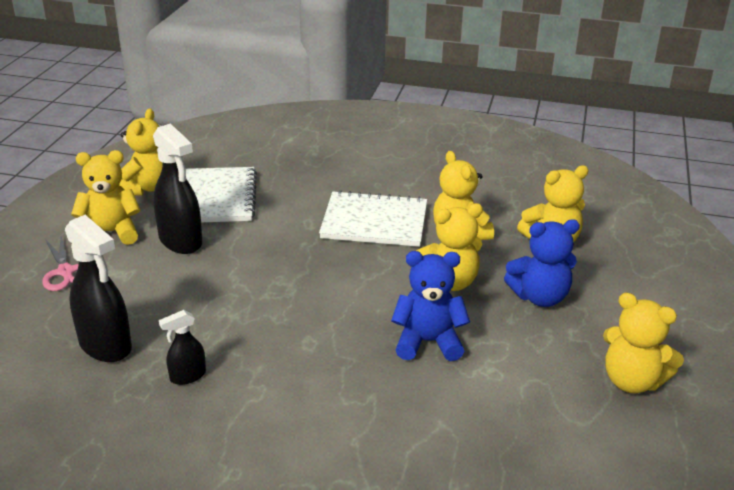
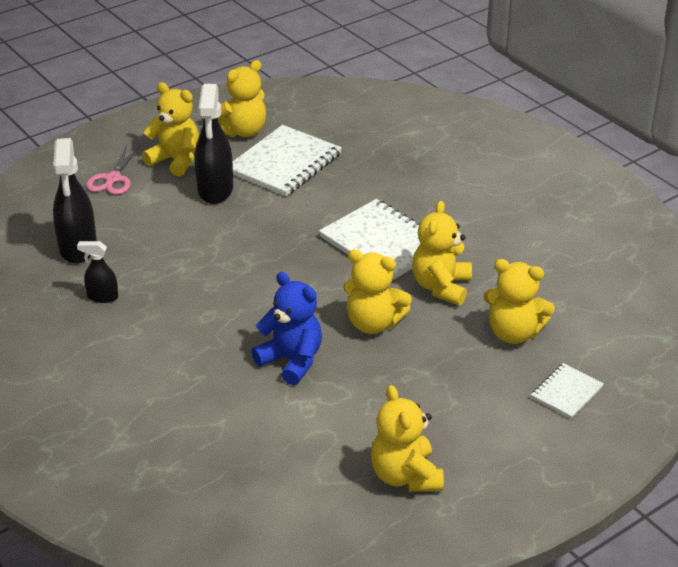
camera: 40 degrees right, 5 degrees up
(539, 297) = (430, 374): blue teddy bear -> none
(640, 263) = (566, 392): none -> white notebook

